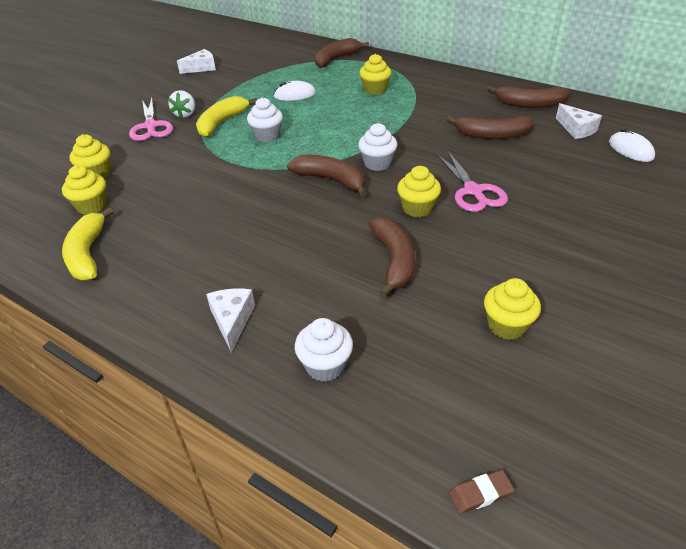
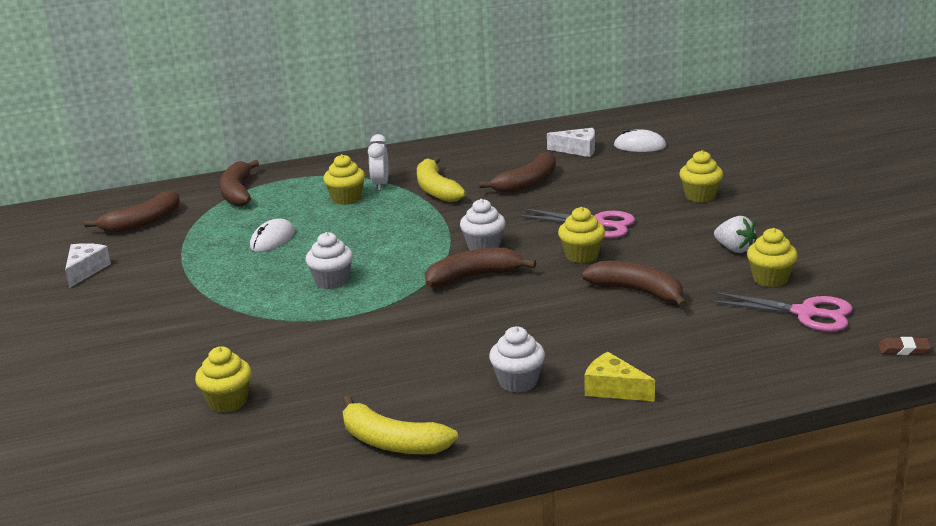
camera: 50 degrees left, 15 degrees down
(91, 206) = (297, 420): yellow cupcake -> yellow cupcake (700, 196)
(151, 126) = (176, 341): pink scissors -> pink scissors (805, 313)
(185, 114) = (189, 312): white strawberry -> white strawberry (734, 249)
(222, 123) = (254, 297): yellow banana -> yellow banana (436, 189)
(232, 320) = (613, 389): white cheese -> yellow cheese
(325, 366) = (723, 364): white cupcake -> white cupcake (518, 382)
(409, 90) = (380, 184): none -> white clock
(480, 494) = (903, 349): brown eraser -> brown eraser turned 75 degrees clockwise
(529, 104) = (507, 149): brown banana -> brown banana (142, 222)

